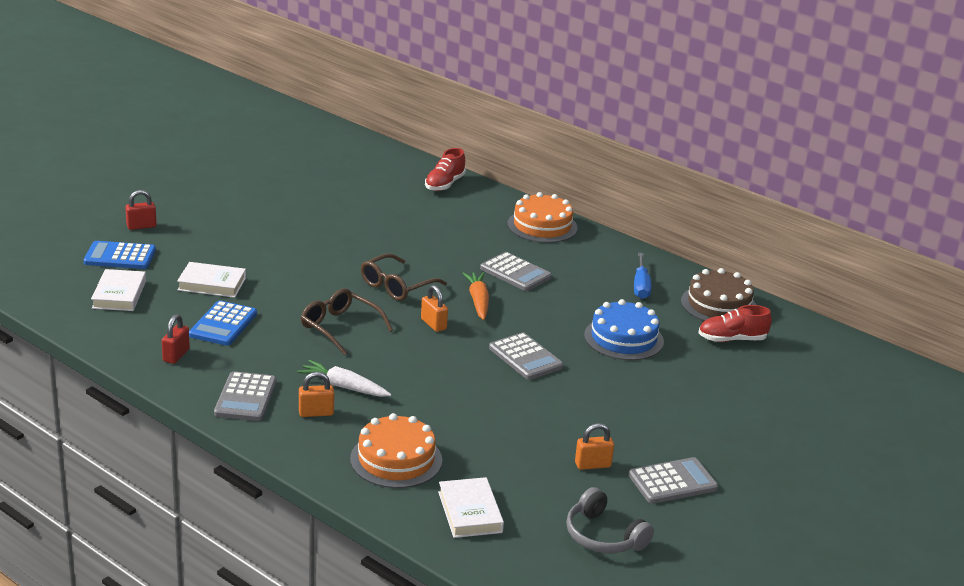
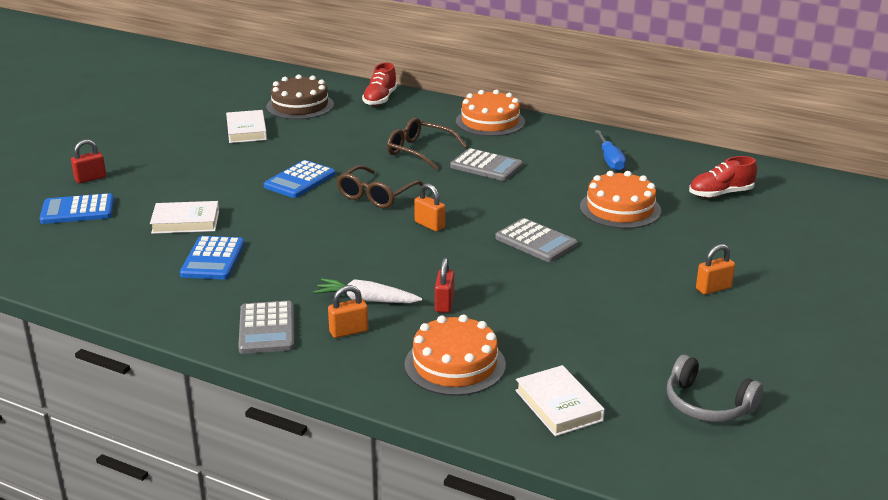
camera: 10 degrees left, 0 degrees up
(119, 294) = (89, 247): white book -> white book (246, 130)
(176, 355) = (174, 298): red padlock -> red padlock (444, 303)
(331, 259) = (300, 180): none -> blue calculator
(339, 327) = (336, 242): brown glasses -> brown glasses (419, 151)
(478, 301) = (463, 197): orange carrot -> none
(592, 465) = (657, 334): orange padlock -> orange padlock (713, 288)
(623, 338) = (620, 209): blue cake -> orange cake
(672, 482) = (744, 336): grey calculator -> none
(718, 305) = (690, 165): brown cake -> brown cake (300, 106)

